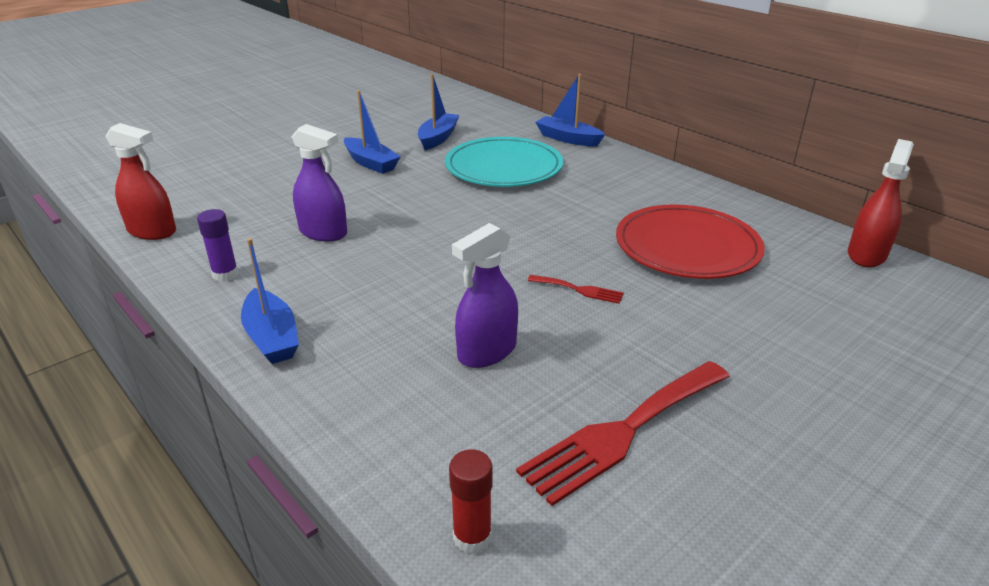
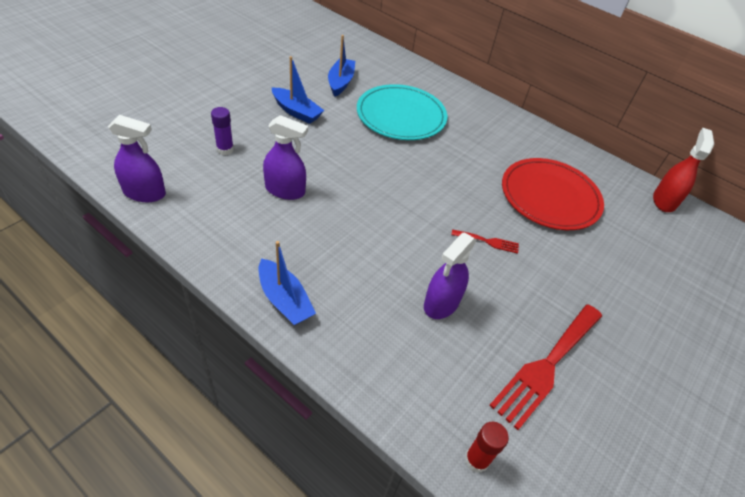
camera: 15 degrees left, 15 degrees up
(152, 231) = (144, 193): red spray bottle -> purple spray bottle
(225, 275) = (224, 238): purple glue stick -> purple glue stick (225, 149)
(568, 139) = (441, 84): blue boat -> none

